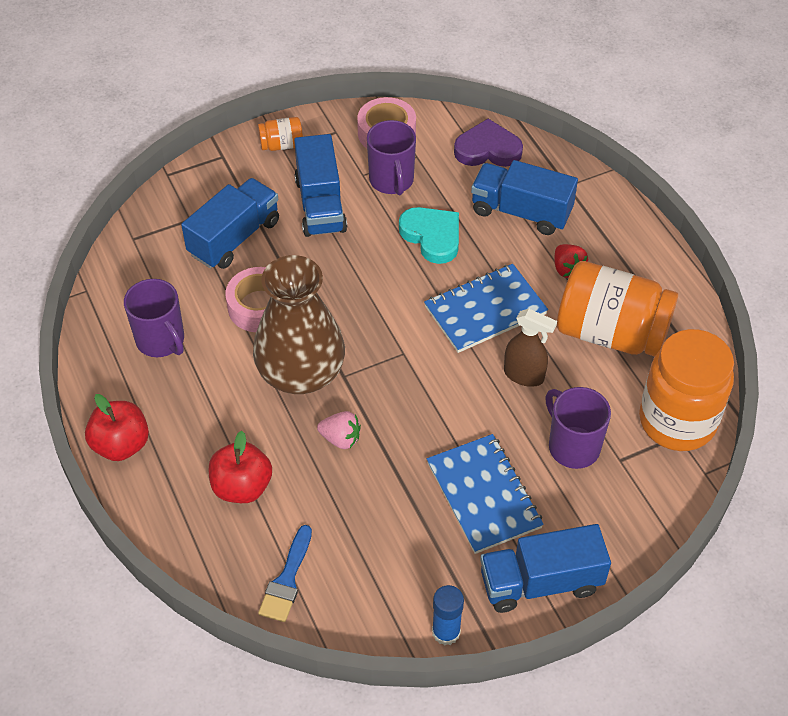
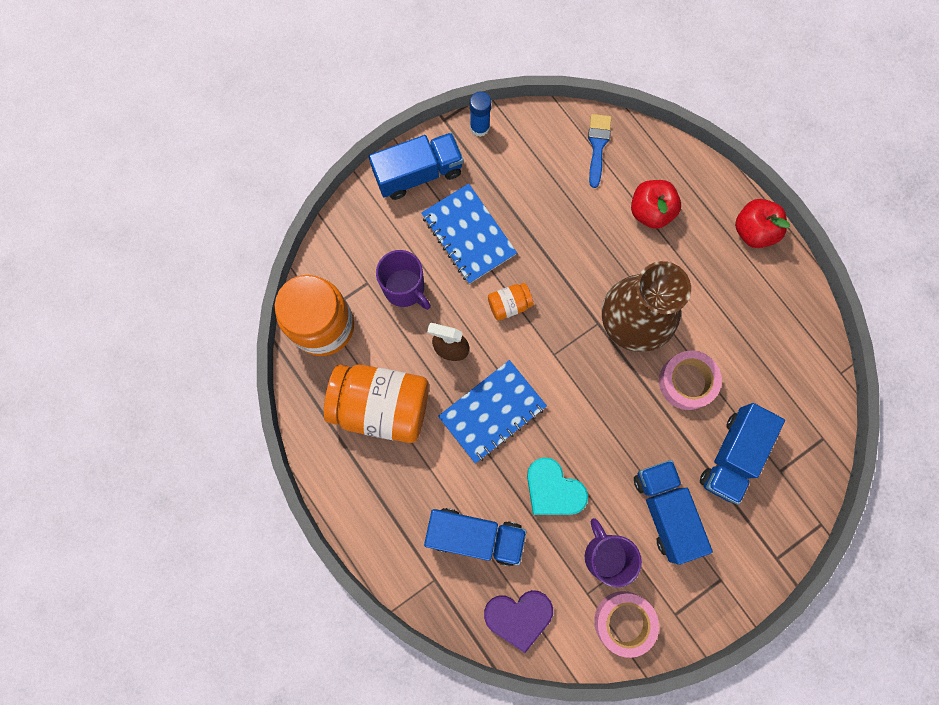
camera: 170 degrees right, 25 degrees up
(161, 340) = (758, 332): purple mug -> none
(282, 145) = (723, 585): orange jar -> orange jar (509, 305)
(341, 438) = (587, 265): pink strawberry -> none
(567, 269) = (425, 471): red strawberry -> none

